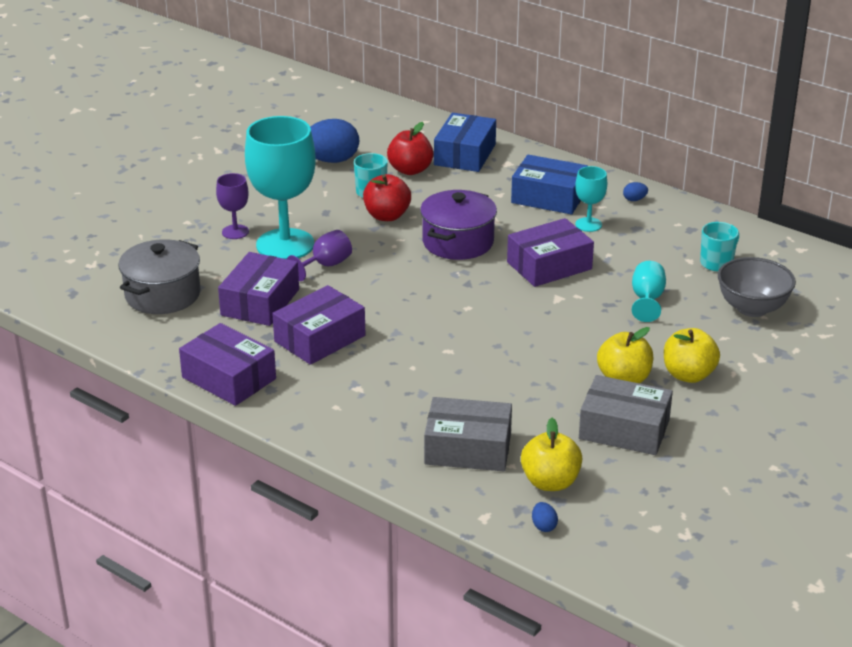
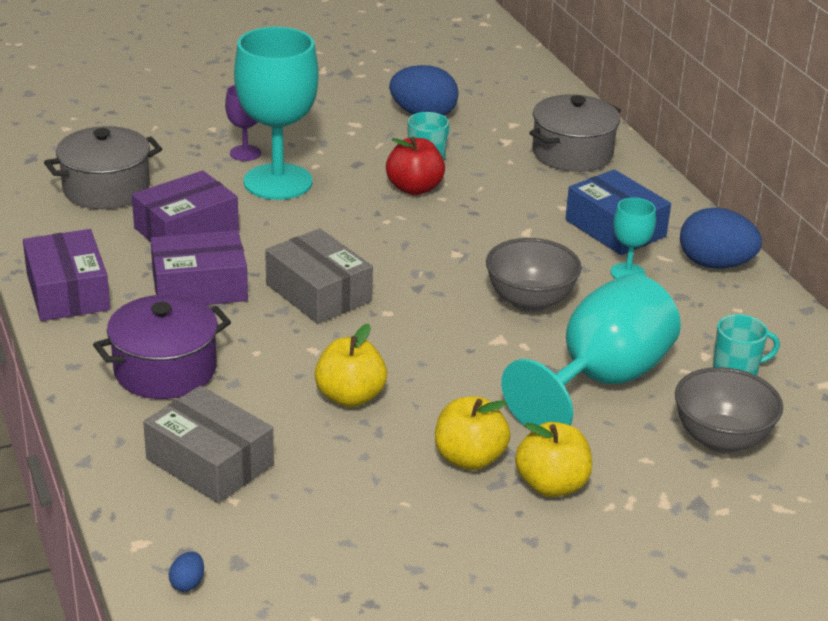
camera: 30 degrees right, 0 degrees up
(325, 265) = (293, 216): purple goblet -> none
(410, 170) = (494, 150): red apple -> none
(458, 242) = (458, 241): purple pot -> purple pot (165, 370)
(464, 154) = (572, 153): blue box -> grey pot
(549, 266) = (530, 301): purple box -> grey bowl
(550, 482) = (252, 537): yellow apple -> yellow apple (350, 397)
(624, 429) = (404, 515): grey box -> grey box (318, 292)
(634, 199) = (715, 264): blue egg -> blue egg, size x2.42
(647, 300) = (601, 380): turquoise goblet -> turquoise goblet, size x2.13

